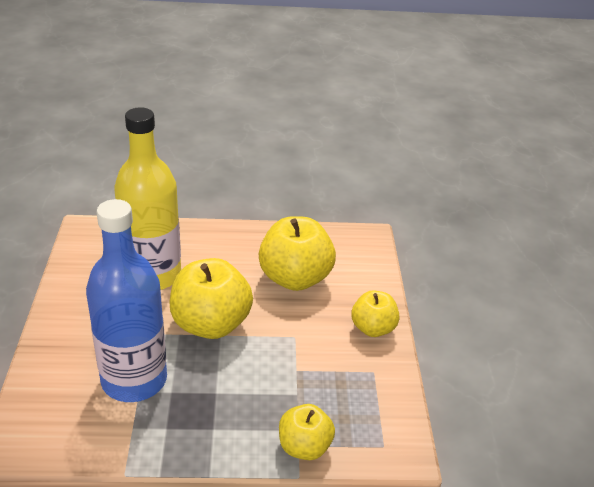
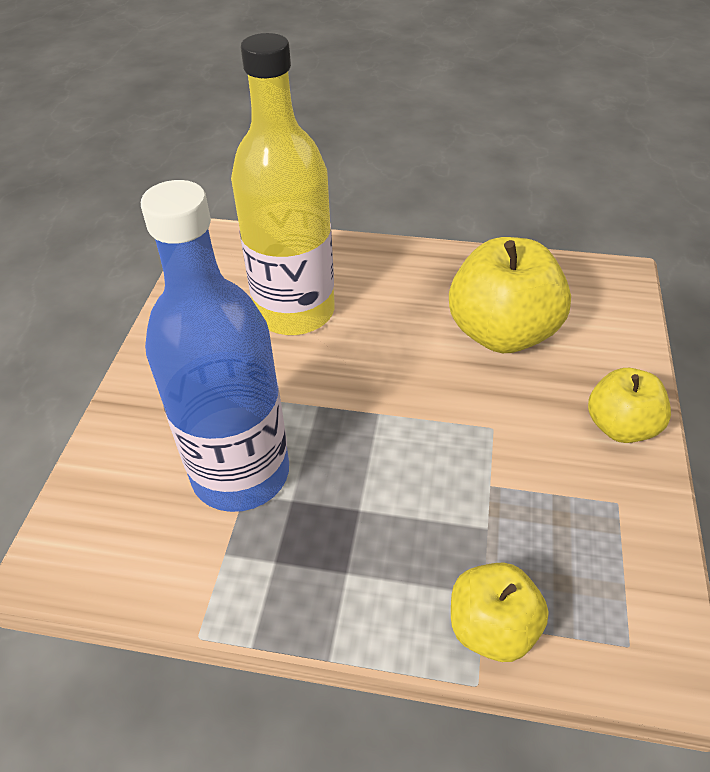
camera: 15 degrees right, 10 degrees up
(211, 324) = (366, 394): yellow apple -> none

